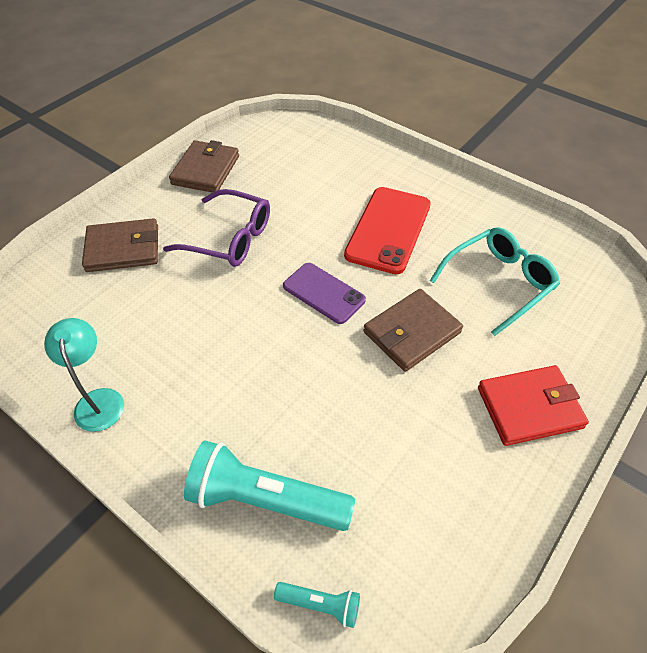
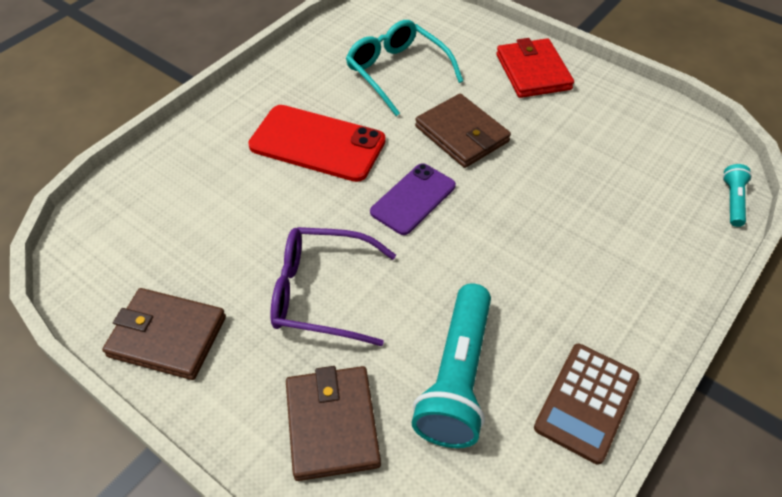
camera: 90 degrees left, 0 degrees up
(98, 400) = (586, 402): turquoise lamp -> brown calculator
(230, 238) = (320, 293): purple glasses -> purple glasses turned 105 degrees counterclockwise
(265, 499) = (660, 239): turquoise flashlight -> turquoise flashlight (457, 377)

